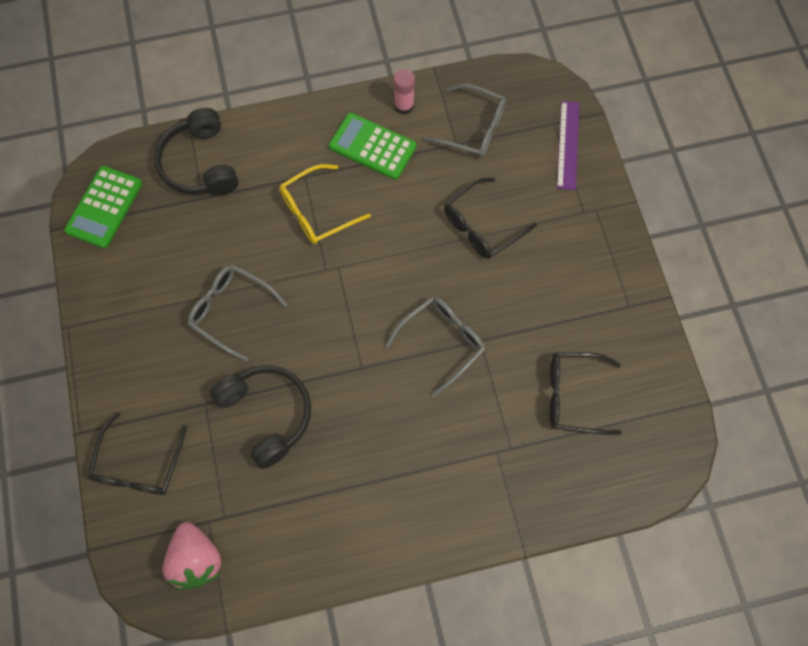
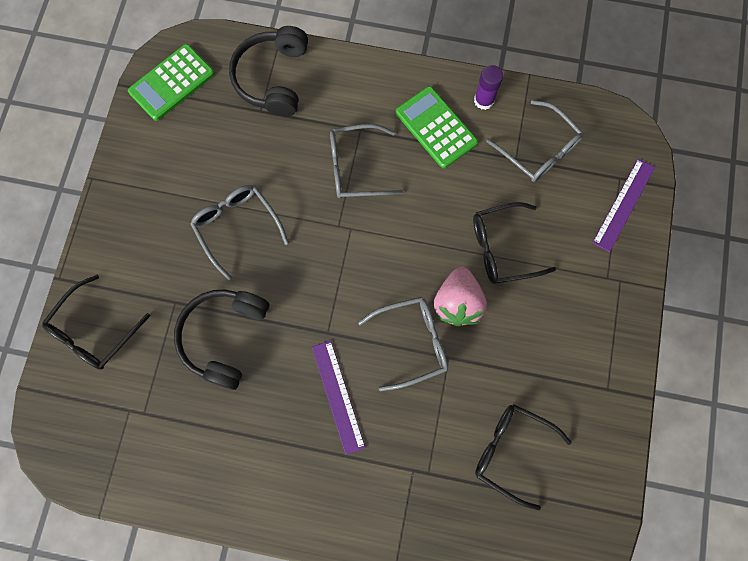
camera: 25 degrees right, 5 degrees up
(196, 559) = (103, 439): pink strawberry -> pink strawberry (457, 303)
(267, 414) = (224, 337): black headphones -> black headphones turned 150 degrees counterclockwise
(317, 211) = (356, 167): yellow glasses -> grey glasses
(398, 418) = (338, 396): none -> purple ruler
(404, 106) = (484, 100): pink glue stick -> purple glue stick

